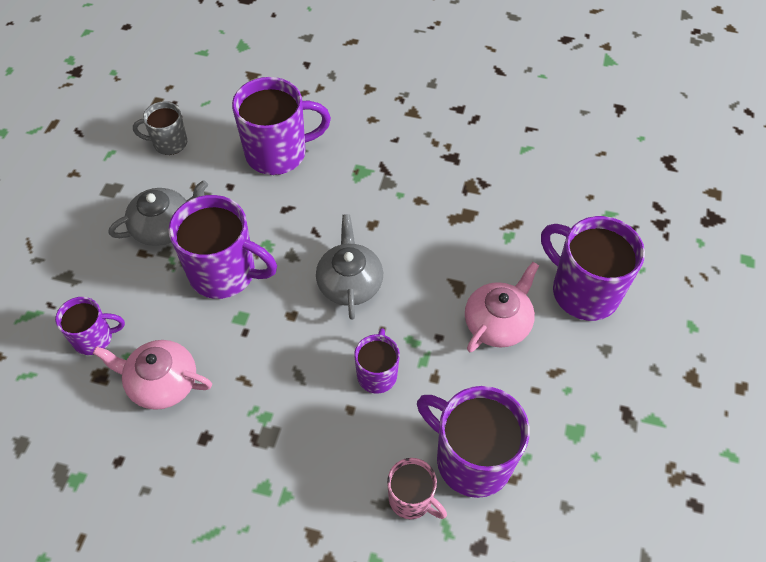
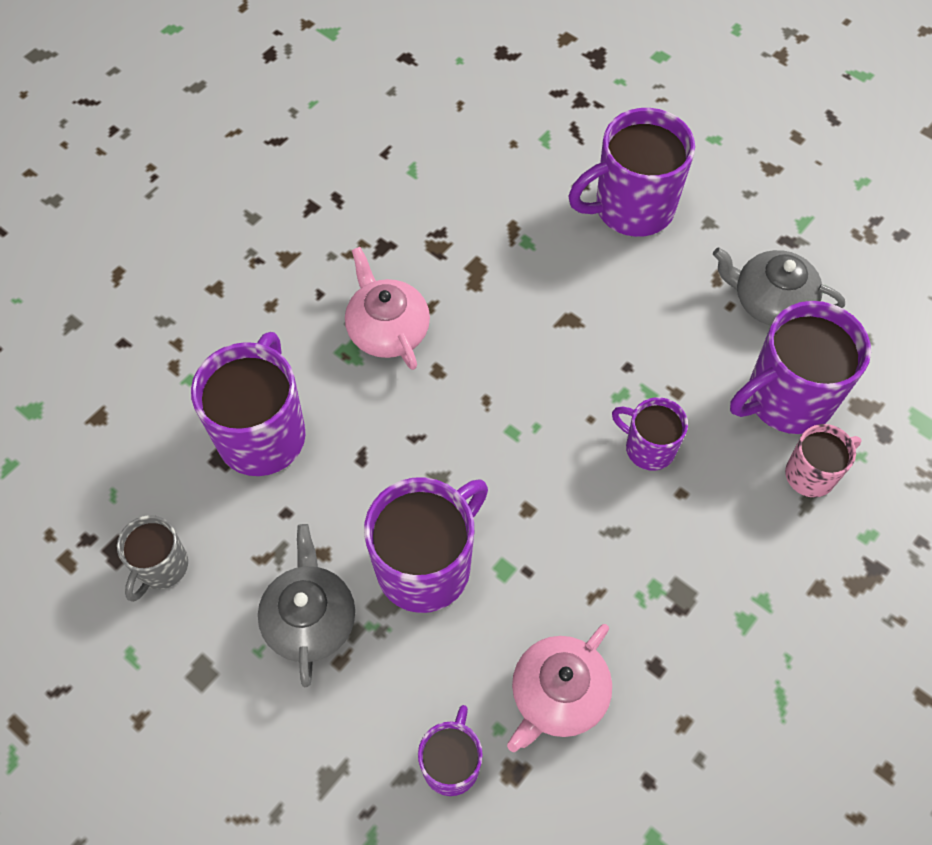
camera: 65 degrees left, 5 degrees up
(350, 283) = (511, 428): grey teapot -> grey teapot (770, 301)
(498, 323) = (635, 303): pink teapot -> pink teapot (387, 329)

